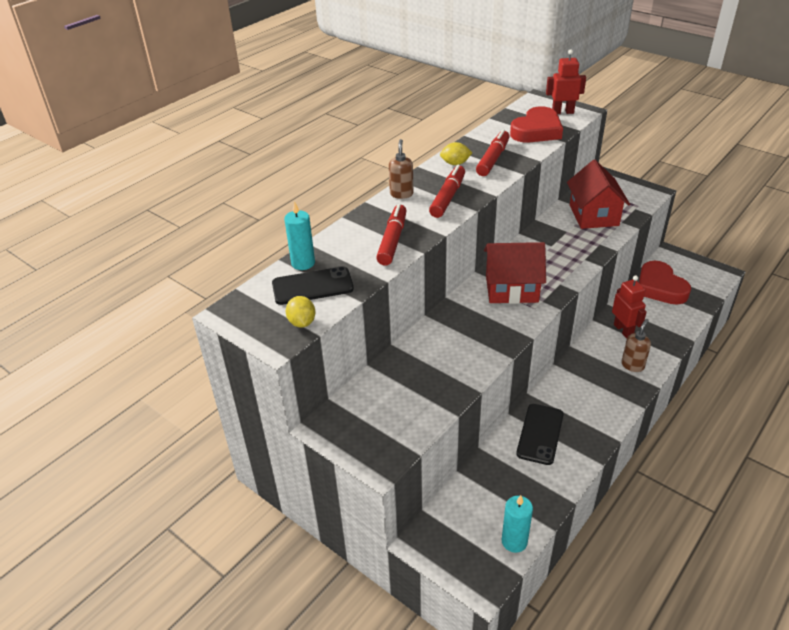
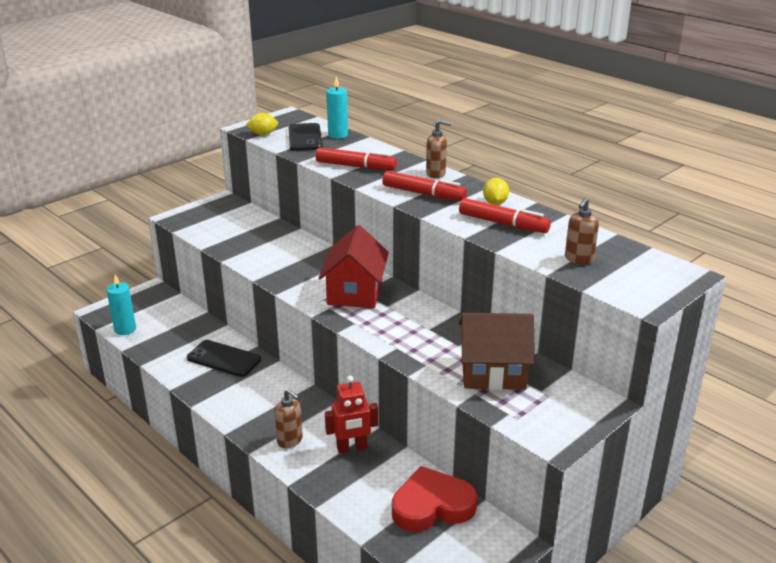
camera: 95 degrees right, 10 degrees down
(537, 131) = (578, 259): red heart -> brown soap dispenser
(562, 112) = (640, 286): red robot -> none
(593, 215) = (493, 372): red house -> brown house

